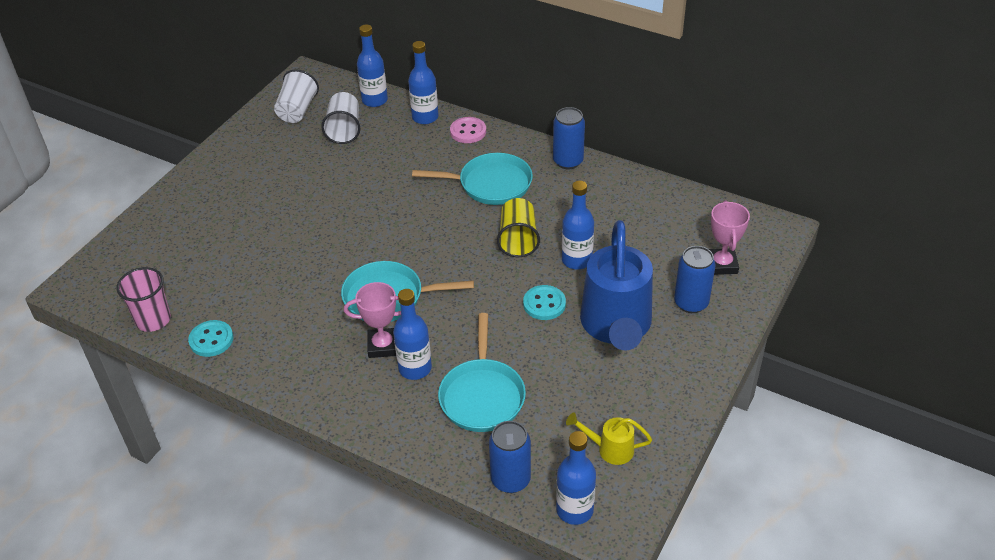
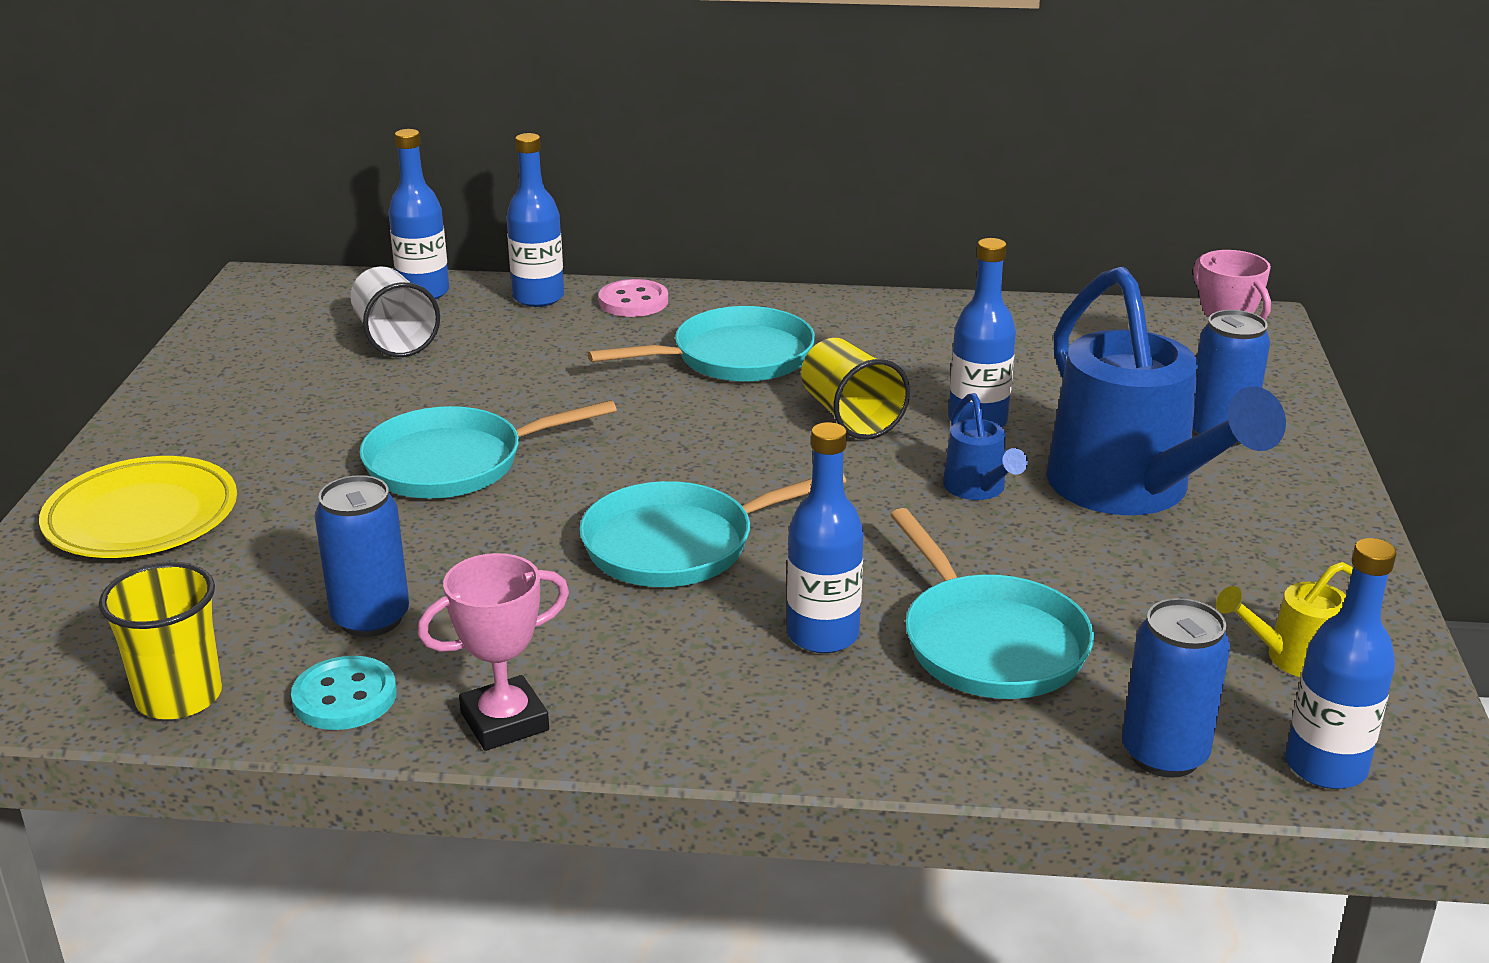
camera: 25 degrees left, 15 degrees down
(153, 320) = (179, 697): pink cup -> yellow cup
(185, 216) = (142, 517): none -> yellow plate
(297, 110) = (278, 329): white cup -> none
(324, 219) = (454, 463): none -> turquoise pan
(383, 346) = (728, 617): pink trophy -> pink trophy (504, 721)
(544, 304) = (978, 489): turquoise button -> blue watering can
(568, 161) = (842, 306): blue can -> blue can (371, 618)

